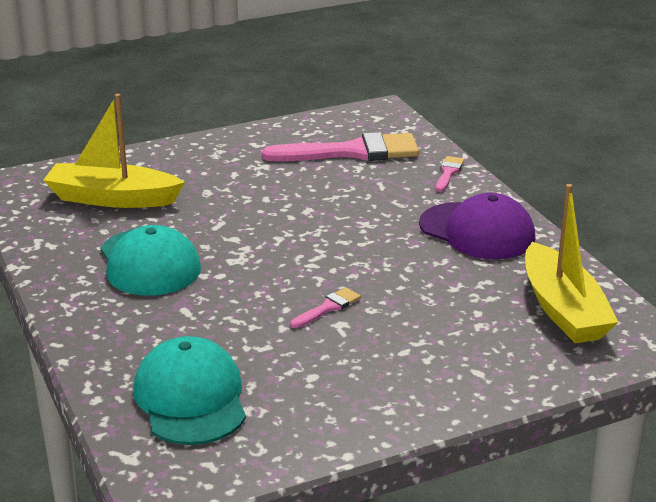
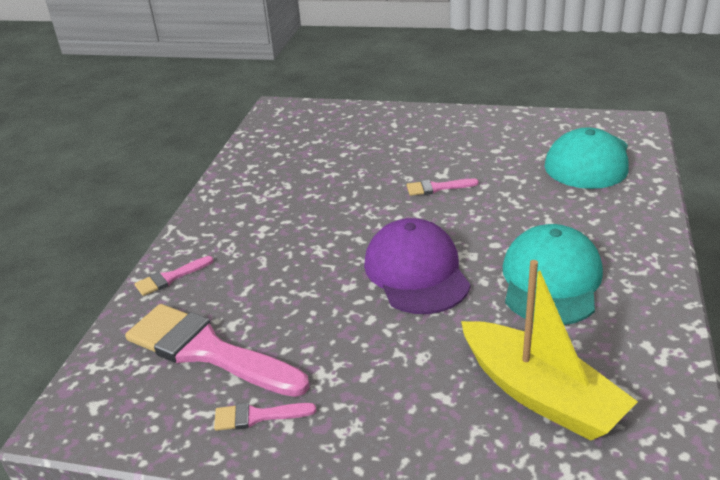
camera: 140 degrees left, 5 degrees up
(276, 141) = (257, 416): none -> pink brush
(477, 231) = (249, 209): purple cap -> purple cap (416, 272)
(563, 310) = (292, 138): yellow boat -> none

